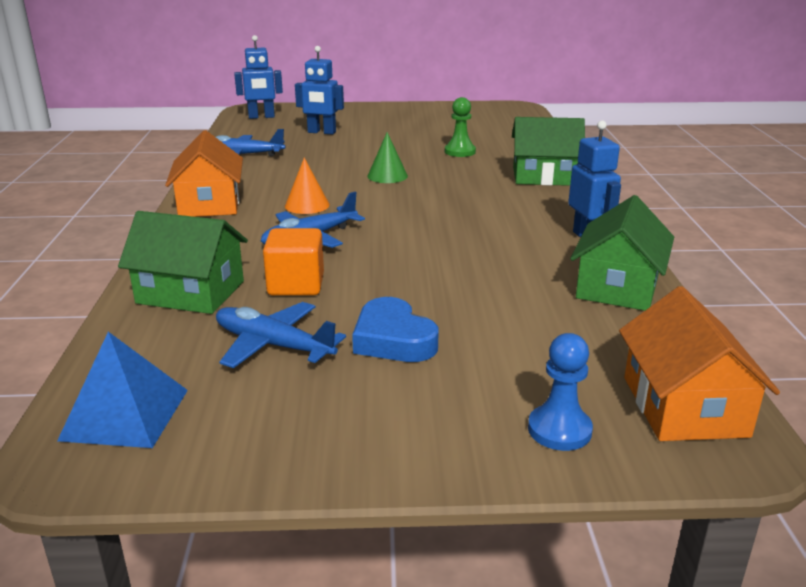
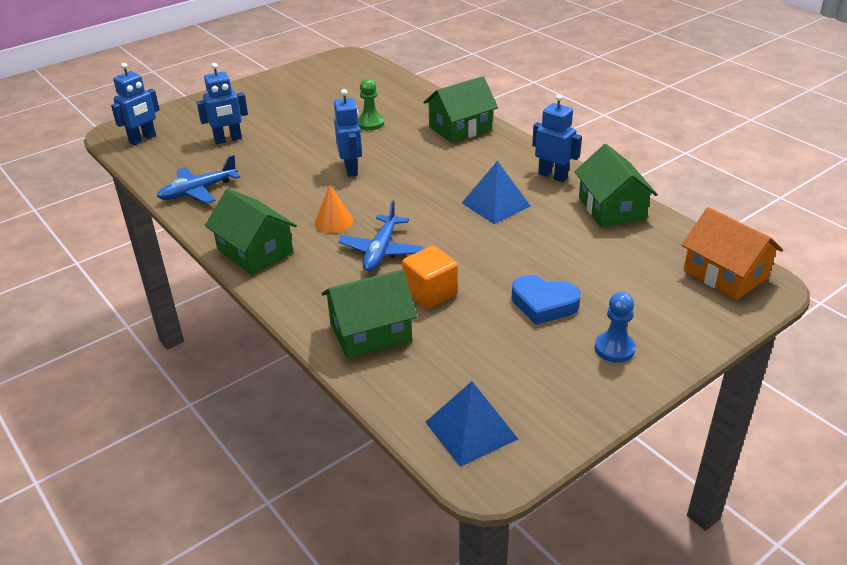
camera: 35 degrees left, 10 degrees up
(210, 204) = (255, 251): orange house -> green house
(273, 345) = (484, 343): blue plane -> none
(387, 176) = (351, 169): green cone -> blue robot
(483, 241) = (495, 204): none -> blue pyramid
(559, 430) = (690, 317): blue pawn -> blue pawn (614, 348)

